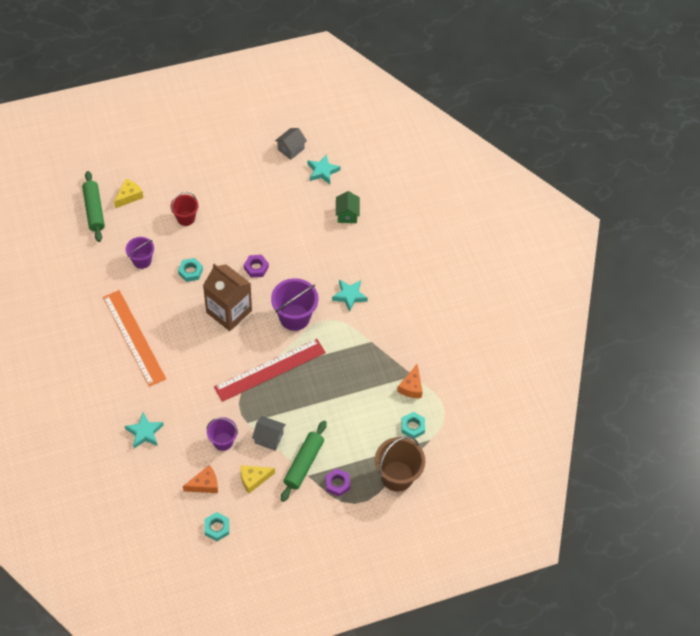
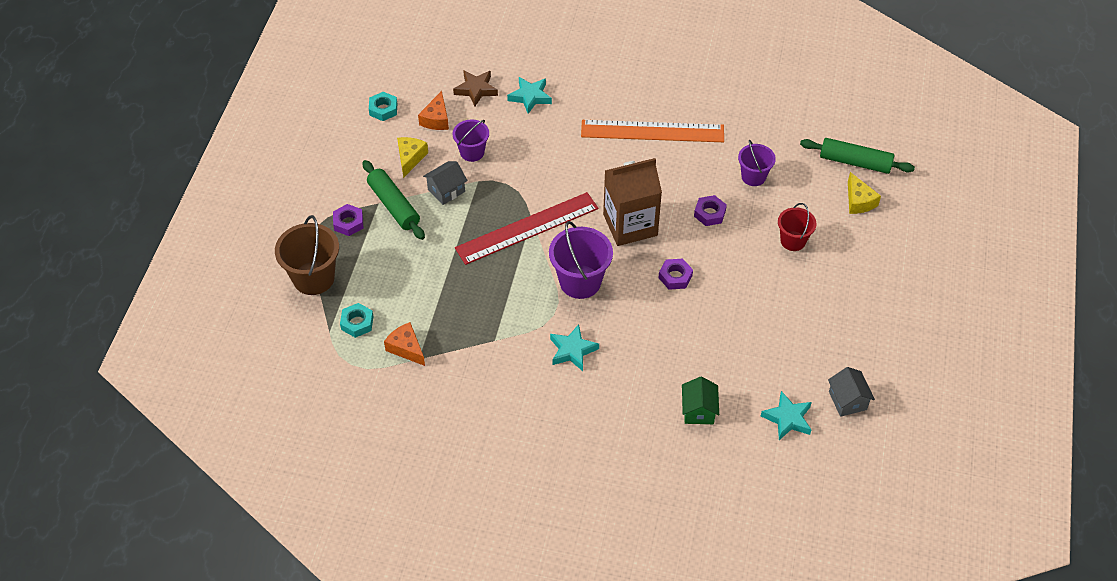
camera: 125 degrees right, 5 degrees down
(158, 474) = (476, 90): none -> brown star
(190, 271) = (709, 213): turquoise nut -> purple nut
(270, 370) = (527, 228): red ruler -> red ruler turned 60 degrees clockwise
(347, 214) = (698, 410): green house -> green house turned 60 degrees clockwise

